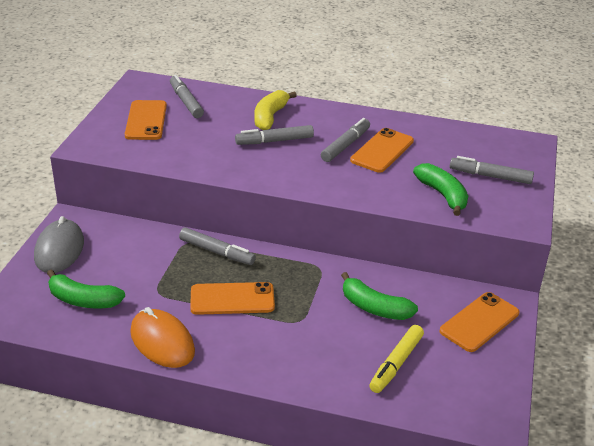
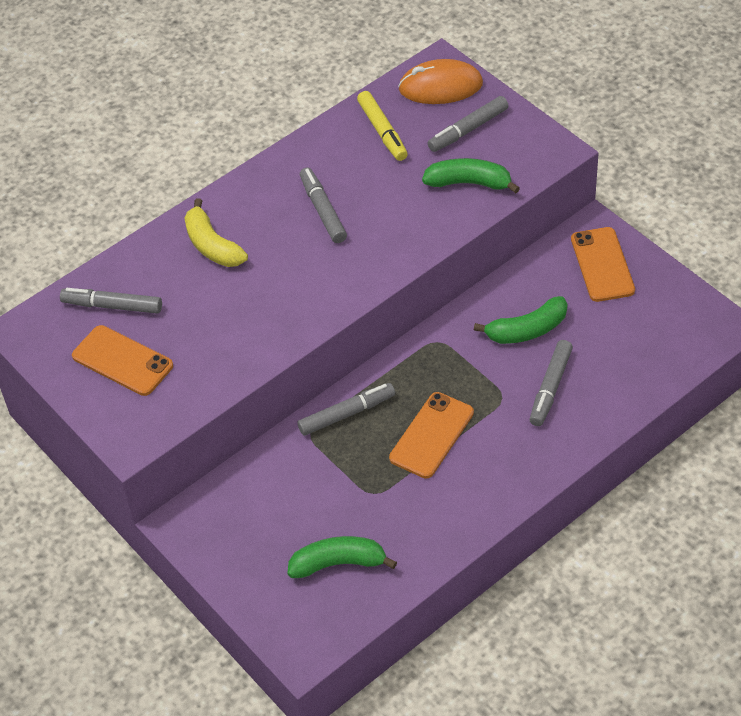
camera: 50 degrees left, 15 degrees up
(59, 249) = (232, 554): grey mouse -> none
(83, 300) = (338, 563): green banana -> green banana turned 150 degrees counterclockwise
(162, 341) = (453, 521): orange mouse -> orange mouse (440, 86)
(274, 141) = (264, 265): grey marker -> grey marker (550, 388)
(382, 151) = (357, 186): orange phone -> none
(396, 364) = (610, 355): yellow marker -> yellow marker (382, 131)

